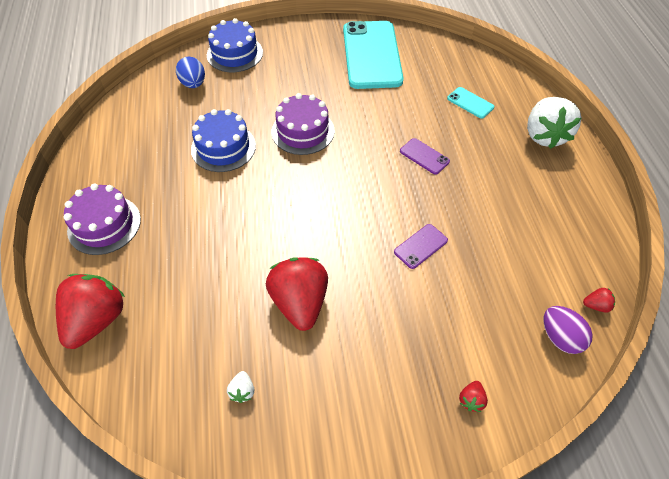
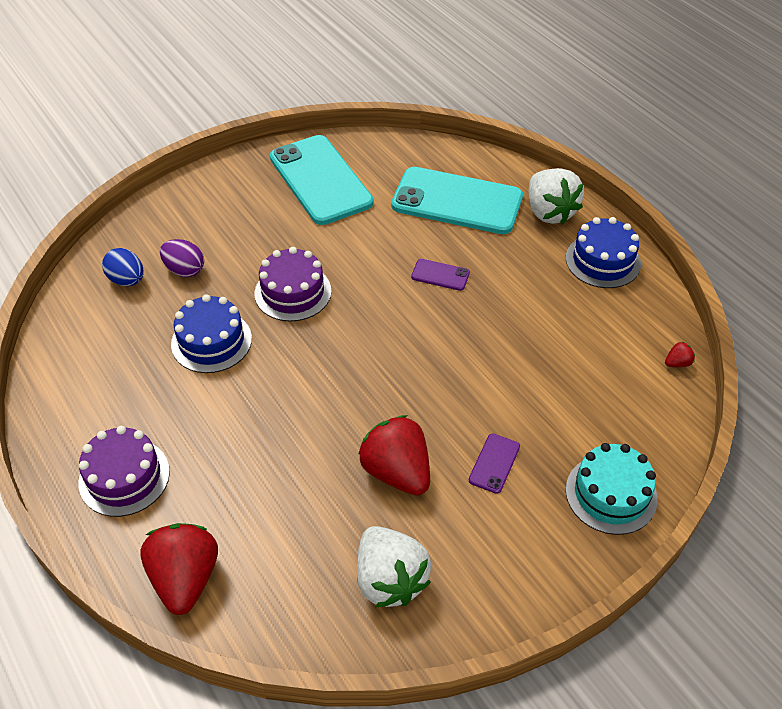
camera: 25 degrees left, 5 degrees down
(235, 54) = (156, 228): blue cake -> blue cake (603, 261)
(242, 391) = (389, 580): white strawberry -> white strawberry, size x2.47
(420, 246) = (487, 369): purple phone -> purple phone (494, 463)
(470, 103) = (457, 201): turquoise phone -> turquoise phone, size x2.41
(471, 400) = (611, 494): red strawberry -> turquoise cake
(560, 337) = (660, 405): purple egg -> purple egg (185, 270)

